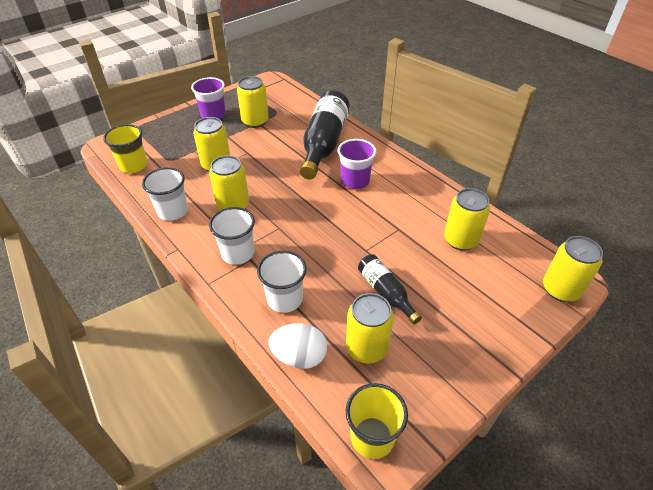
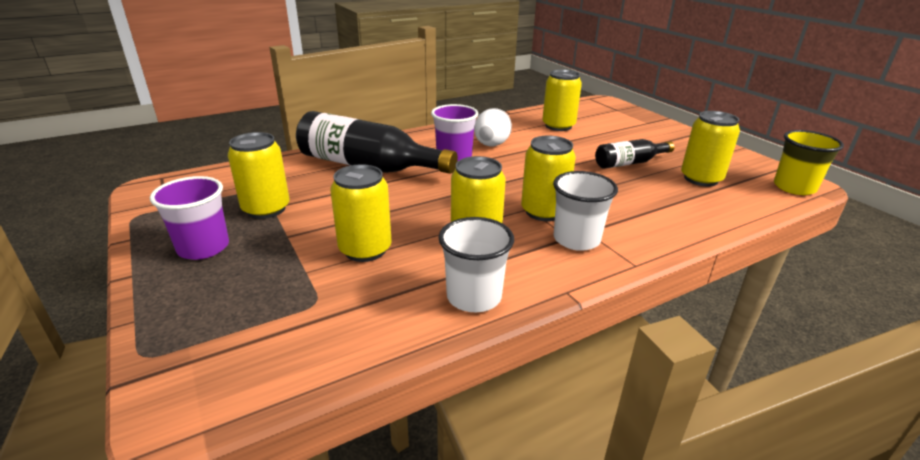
camera: 80 degrees left, 15 degrees down
(133, 165) = (304, 353): yellow cup -> none
(284, 299) = (650, 213): white cup -> none
(299, 357) = (727, 211): white egg -> white egg (491, 145)
(560, 289) = (614, 106): yellow can -> yellow can (543, 212)

